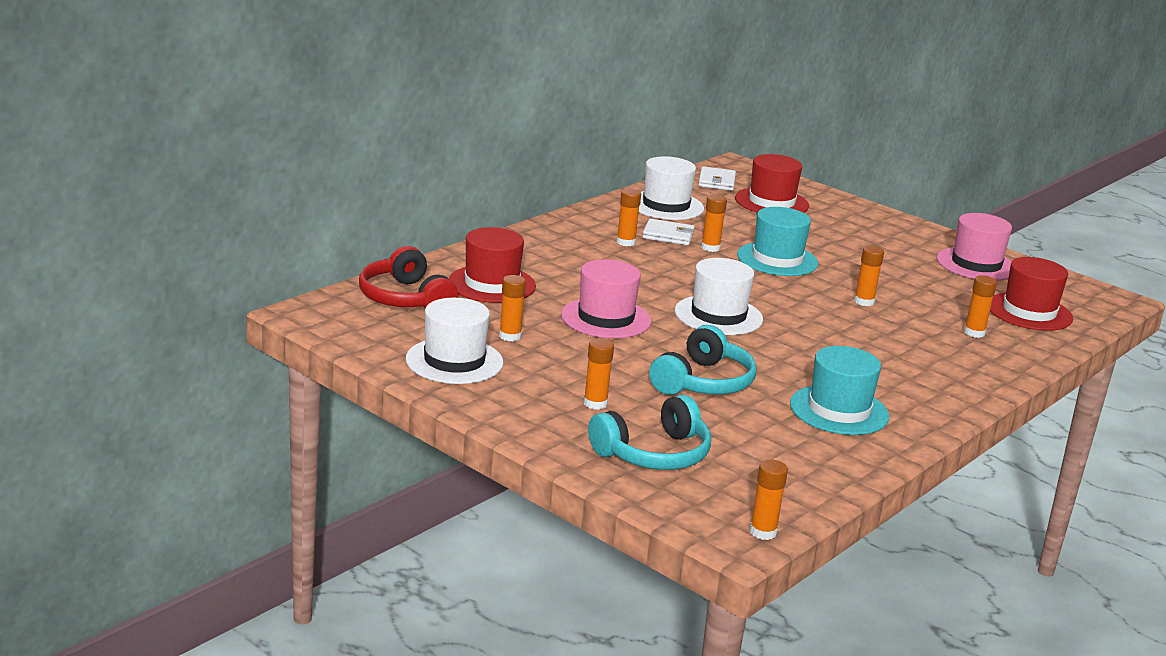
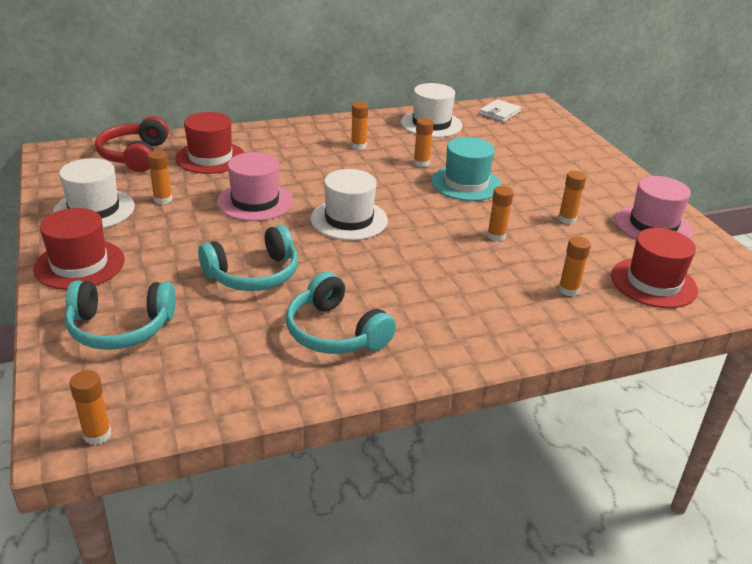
camera: 30 degrees right, 10 degrees up
(595, 403) = (142, 270): orange glue stick -> orange glue stick (567, 219)
(668, 235) = (400, 147): white wallet -> none
(771, 202) = (525, 136): red hat -> red hat (79, 264)
(839, 410) = (335, 332): turquoise hat -> turquoise headphones

